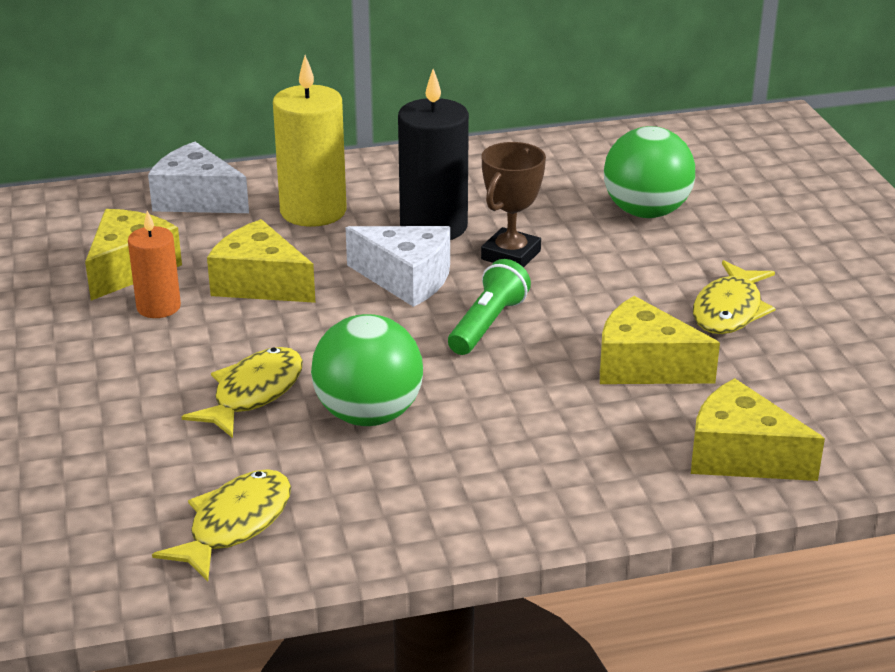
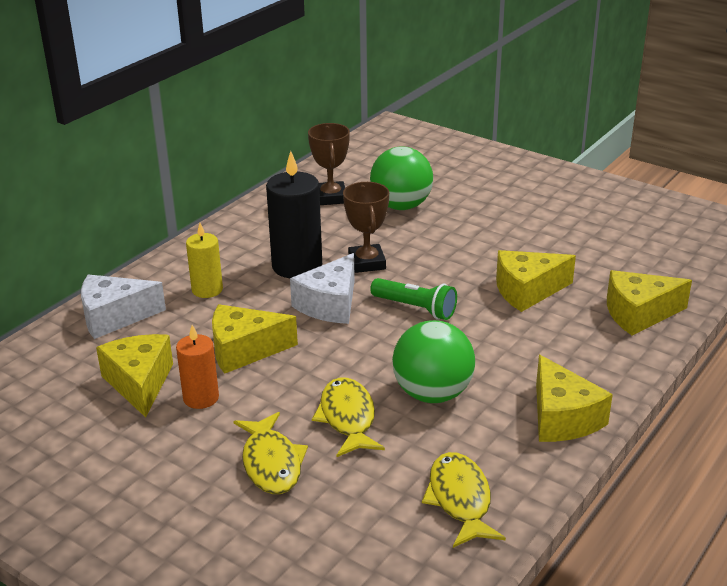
camera: 40 degrees left, 0 degrees up
(313, 211) = (207, 290): yellow candle -> yellow candle, size x0.60
(407, 279) = (330, 304): white cheese -> white cheese turned 135 degrees clockwise
(463, 511) = (562, 418): none -> yellow cheese
(487, 324) = (415, 308): green flashlight -> green flashlight turned 135 degrees clockwise
(580, 171) = (330, 197): none -> brown trophy
(729, 310) = (521, 241): yellow fish -> yellow fish (271, 463)

